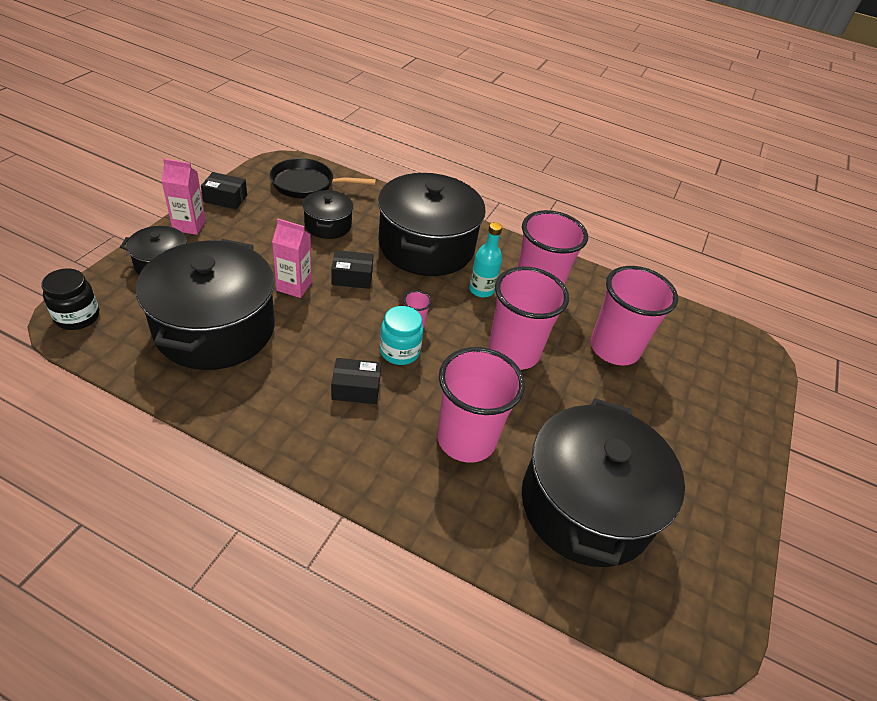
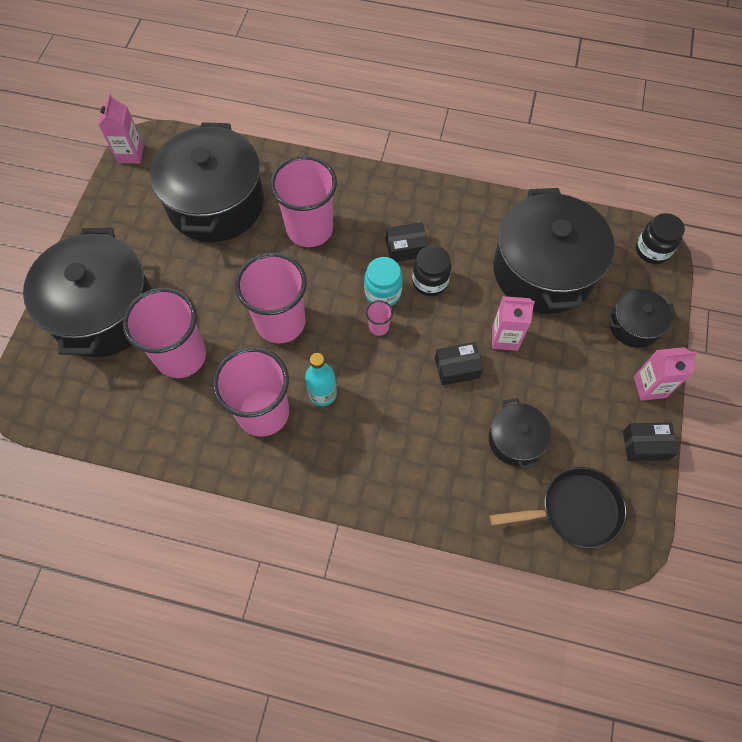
camera: 175 degrees right, 20 degrees up
(344, 349) = (430, 282): none -> black jar
(426, 246) = (396, 443): black pot -> black pot (104, 311)
(723, 623) = (130, 154): none -> pink carton

